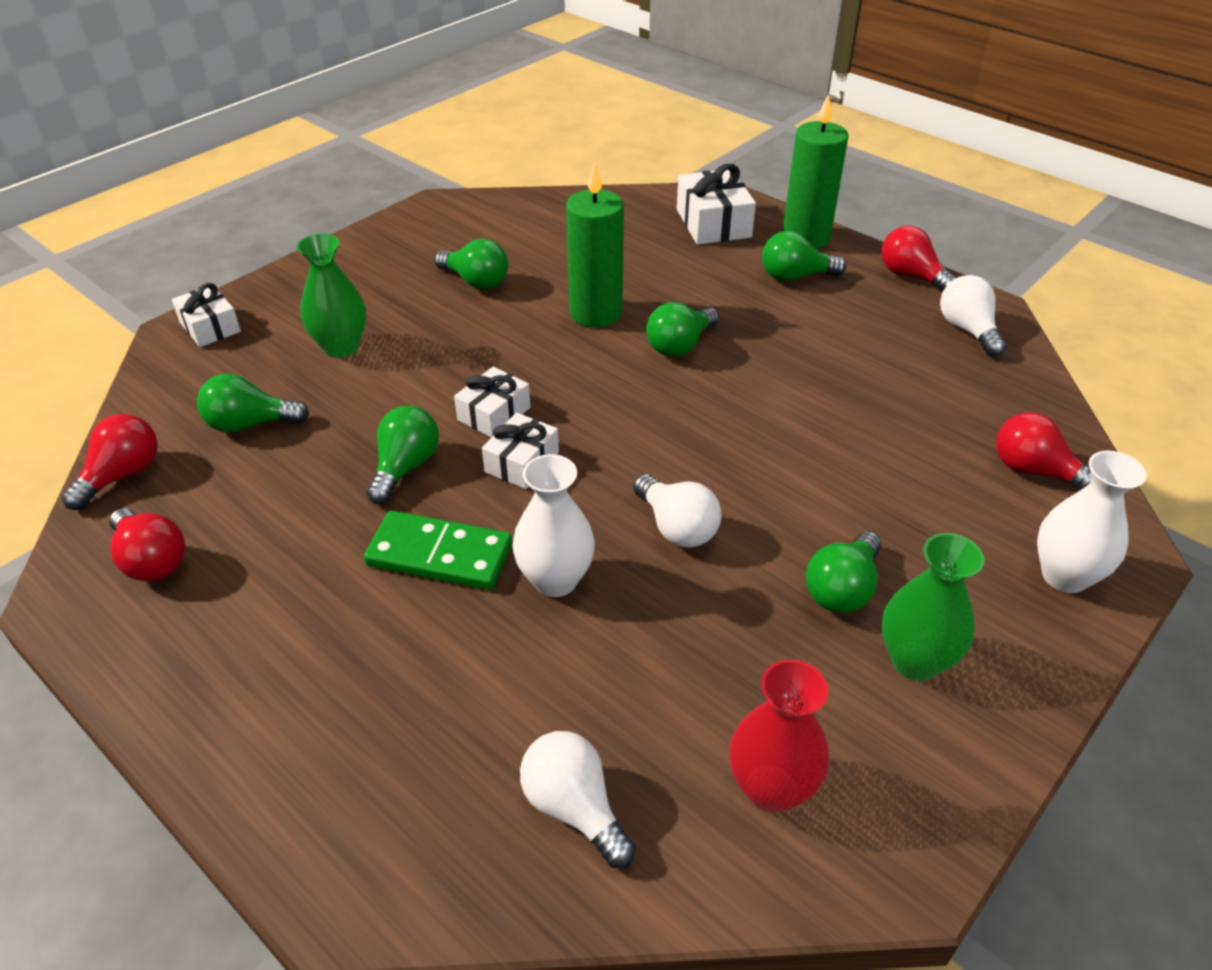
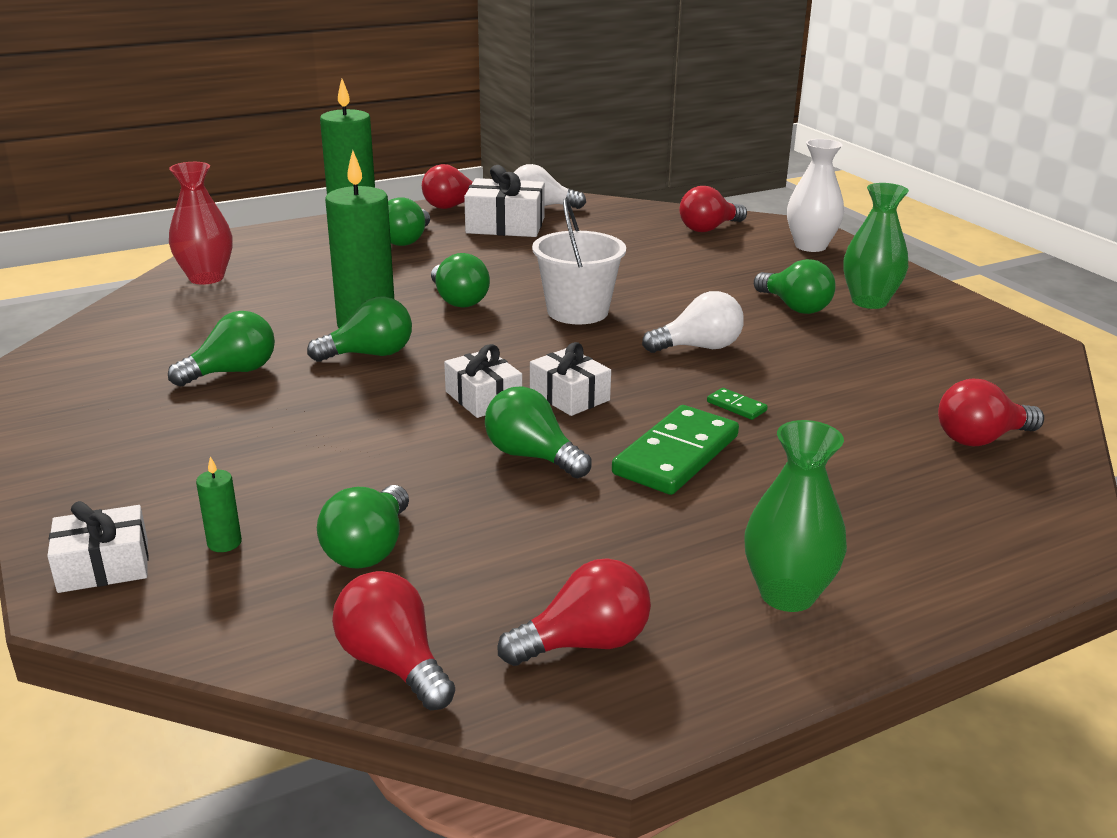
camera: 70 degrees left, 15 degrees down
(244, 361) = (224, 543): none -> green candle
(341, 347) = (269, 469): green vase -> green vase (787, 594)
(541, 332) = (369, 354): none -> green light bulb
(555, 580) = (736, 406): white vase -> green domino
(574, 807) = (980, 439): white light bulb -> red light bulb
(707, 423) = (577, 311): none -> white bucket
(713, 223) = (281, 250): white gift -> white gift (505, 225)
(771, 788) = (970, 367): red vase -> red vase (206, 278)

